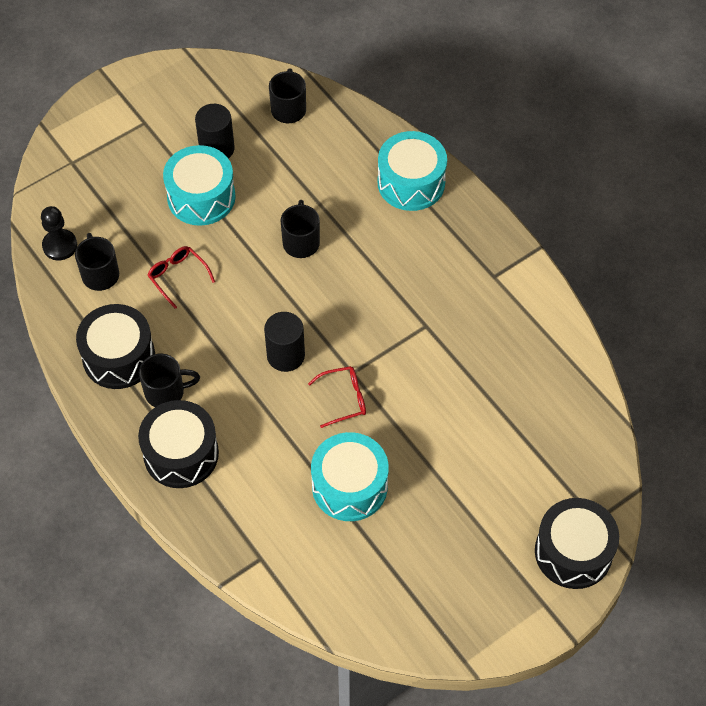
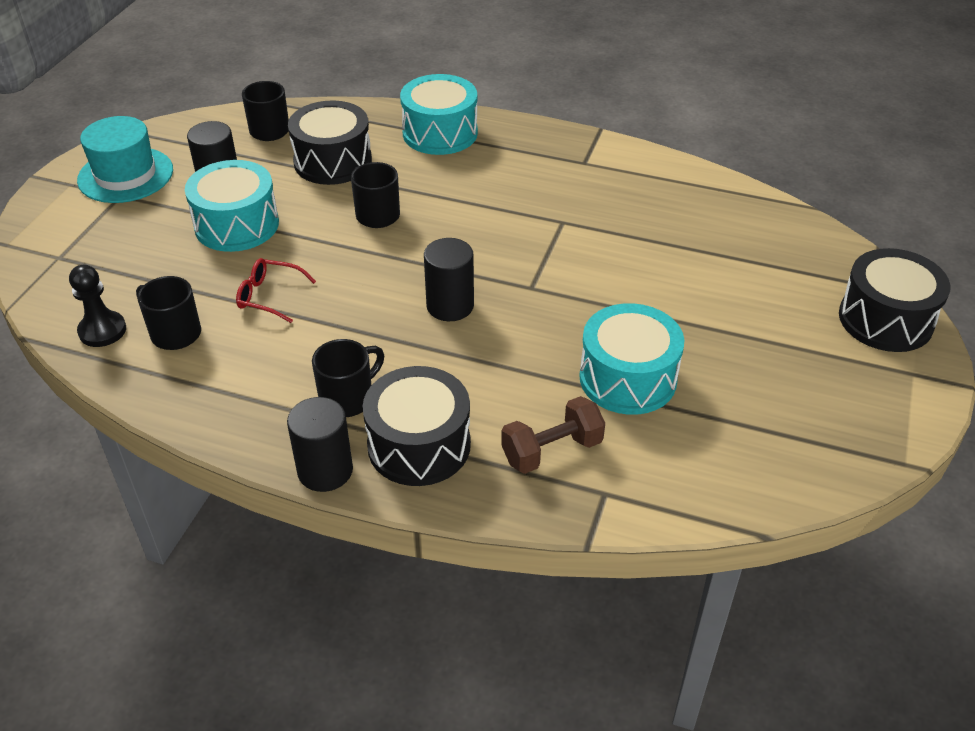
camera: 35 degrees left, 15 degrees down
(115, 437) = (325, 470): none -> black cylinder
(119, 357) = (262, 394): black drum -> black drum (333, 161)
(160, 103) = (125, 175): none -> turquoise hat
(255, 509) = (552, 451): none -> brown dumbbell
(344, 399) = (545, 311): red glasses -> none

